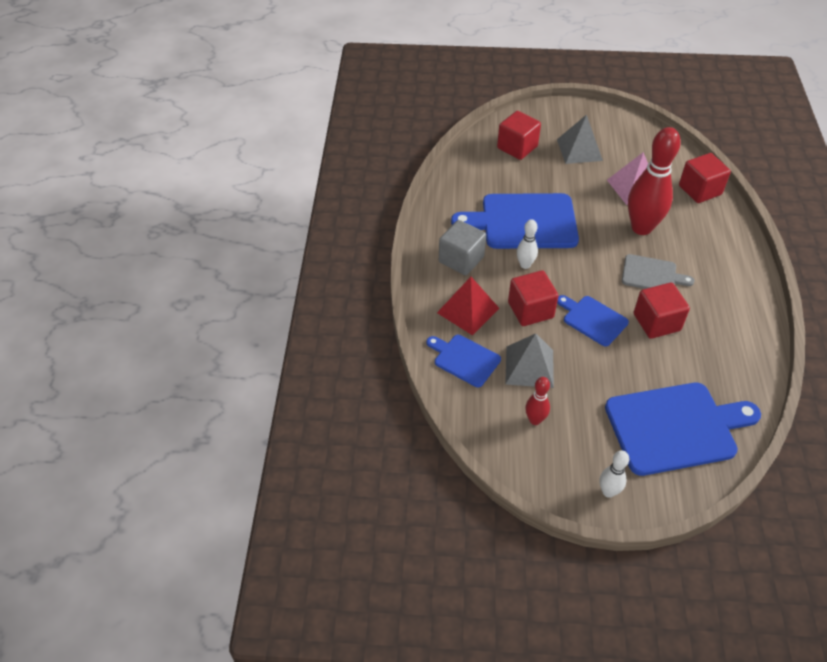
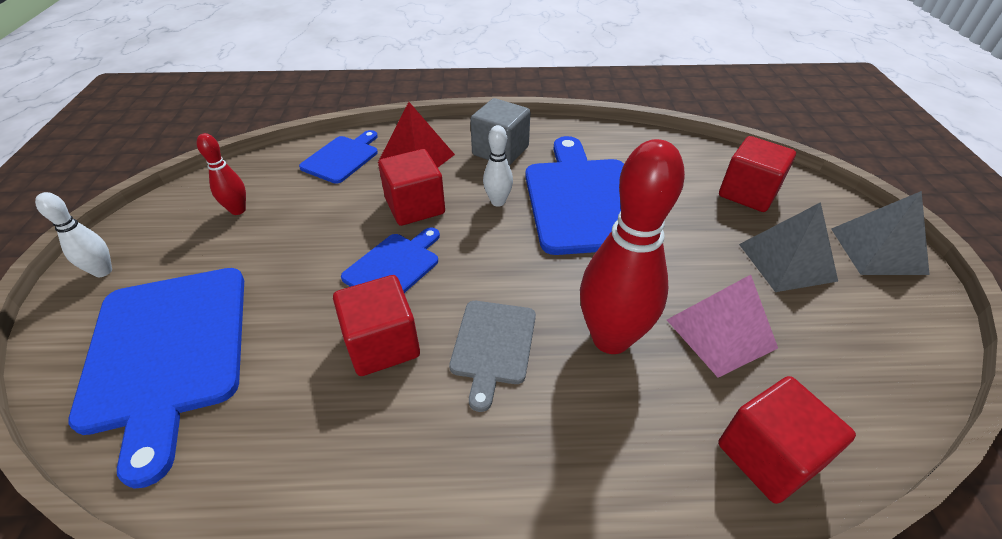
camera: 85 degrees right, 5 degrees down
(529, 366) = (320, 206): grey pyramid -> grey pyramid (878, 250)

